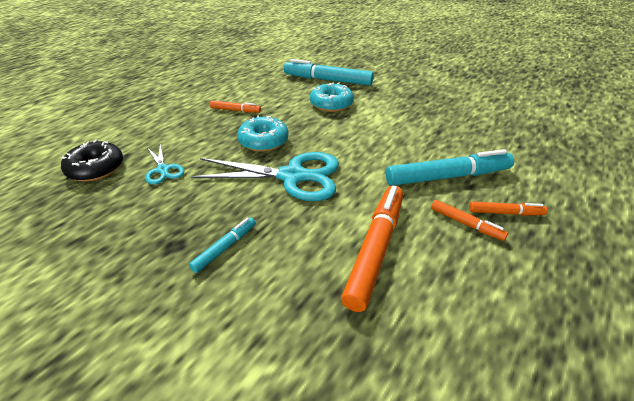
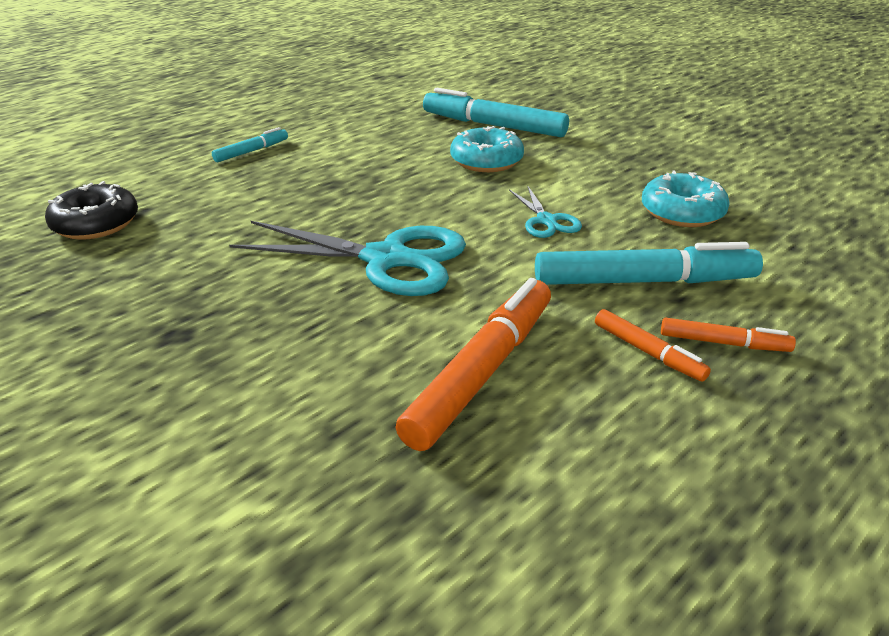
camera: 10 degrees right, 5 degrees down
(163, 170) = (192, 234): turquoise scissors -> turquoise scissors (546, 221)
(225, 247) = (249, 345): turquoise marker -> turquoise marker (251, 151)
(235, 110) = (329, 160): orange marker -> none
(263, 141) = (358, 206): turquoise donut -> turquoise donut (682, 212)

